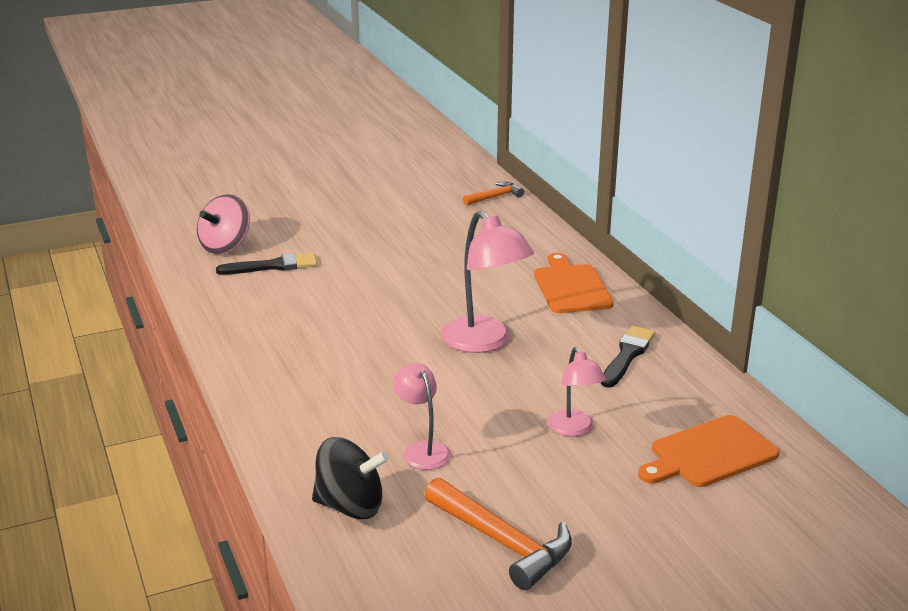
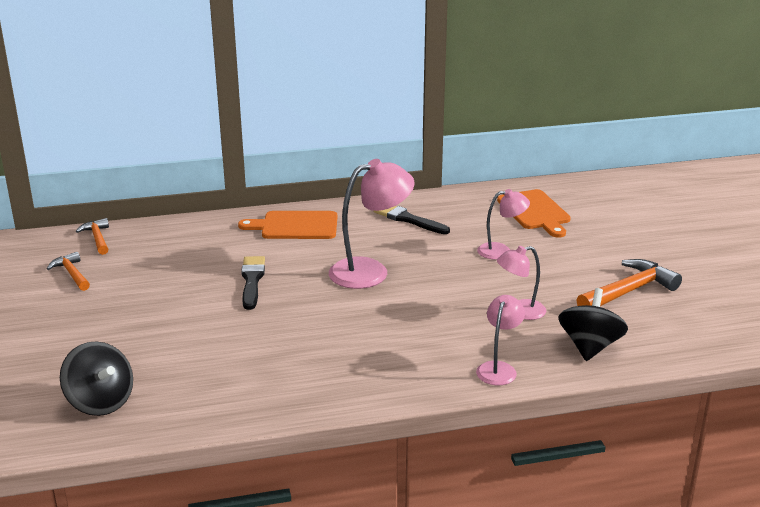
camera: 80 degrees left, 0 degrees up
(225, 246) = (100, 402): pink spinning top -> black spinning top
(272, 266) = (170, 371): black brush -> black brush (252, 281)
(294, 439) = (499, 368): none -> pink lamp
(424, 199) = (72, 274): none -> orange hammer

